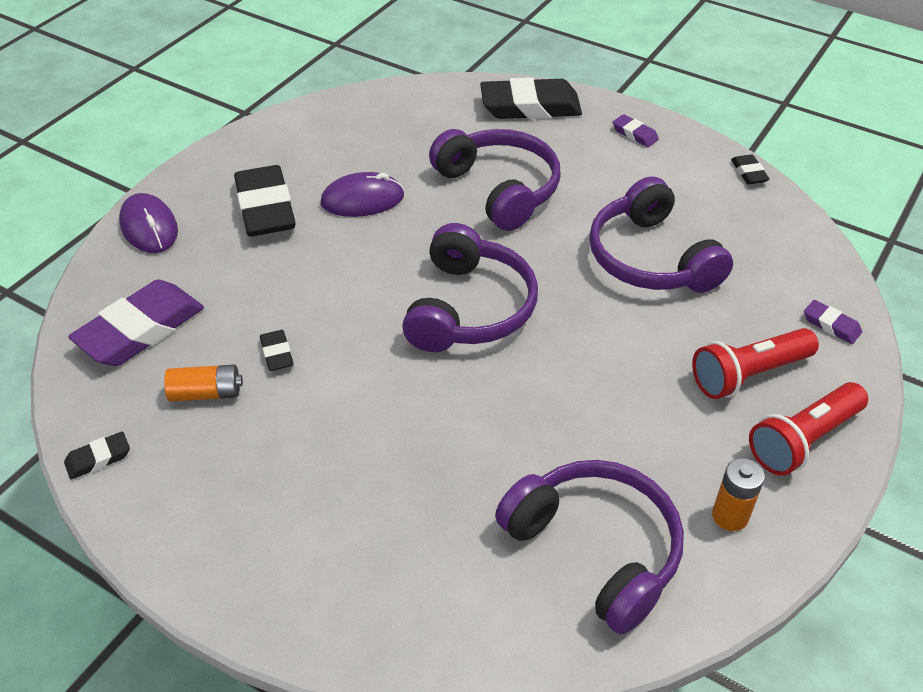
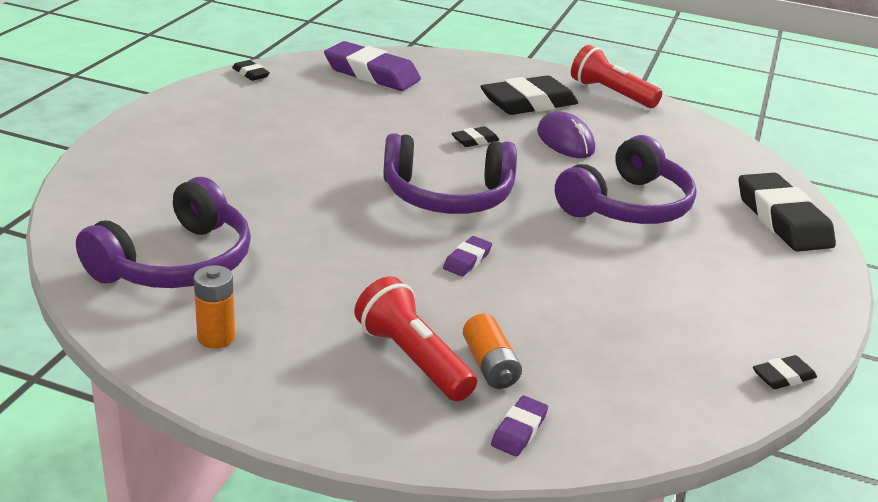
camera: 75 degrees right, 15 degrees down
(149, 227) = (480, 65): purple mouse -> none
(206, 393) = (316, 100): orange battery -> orange battery (490, 365)
(277, 353) = (363, 120): black eraser -> black eraser (475, 140)
(634, 134) = (791, 288): purple eraser -> purple eraser (467, 260)
(651, 258) = (571, 297): purple headphones -> none
(803, 440) = (323, 393): red flashlight -> red flashlight (610, 93)

